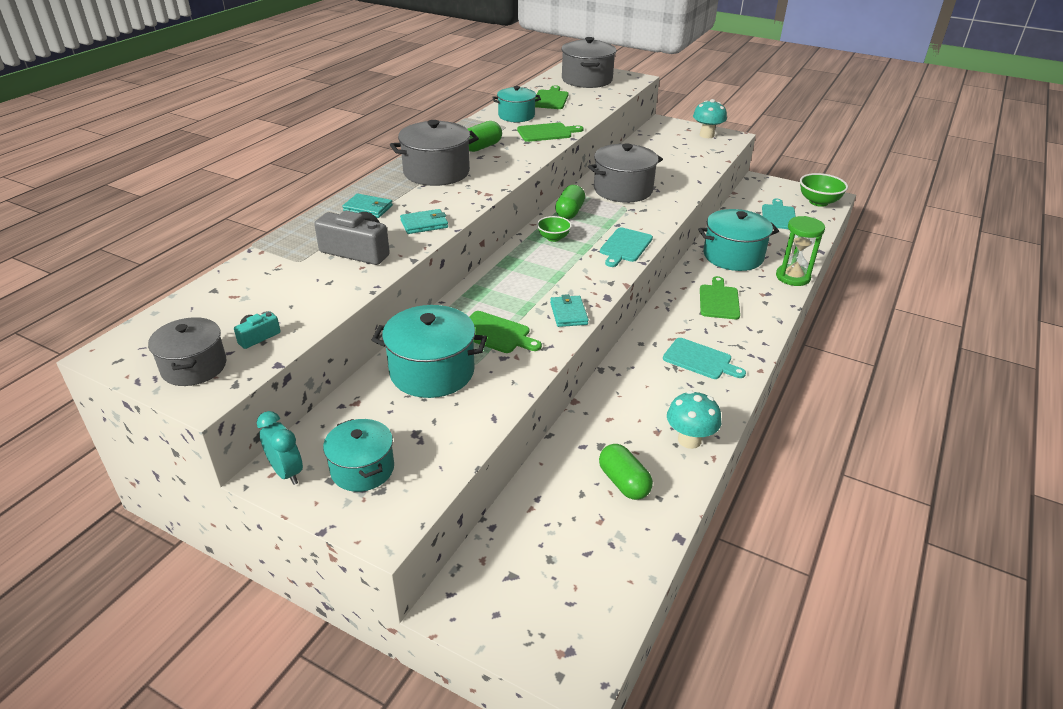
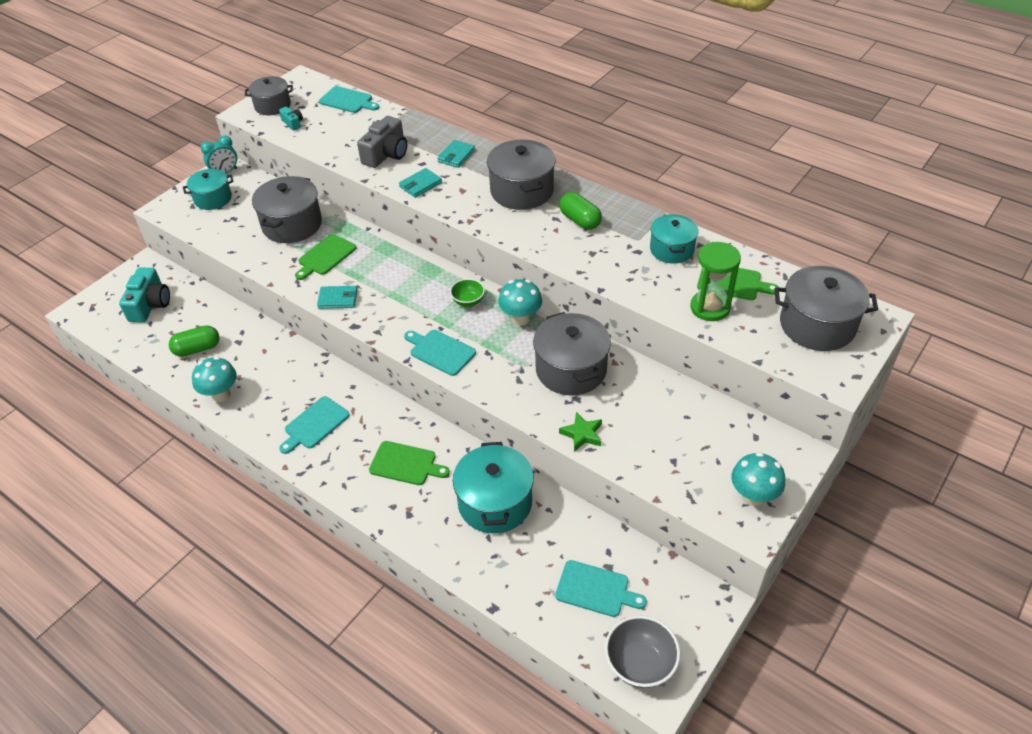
camera: 100 degrees right, 10 degrees up
(208, 296) = (348, 100): none -> turquoise cutting board
(424, 224) = (420, 185): turquoise wallet -> turquoise wallet turned 60 degrees clockwise
(432, 371) = (292, 225): turquoise pot -> grey pot
(547, 132) = (619, 270): green cutting board -> none
(547, 566) = (150, 304): none -> turquoise camera
(569, 212) = (520, 318): green capsule -> turquoise mushroom
(687, 184) = (582, 434): none -> green star
(793, 277) = (437, 552): green hourglass -> green hourglass (710, 307)
(818, 202) = (640, 664): green bowl -> grey bowl

